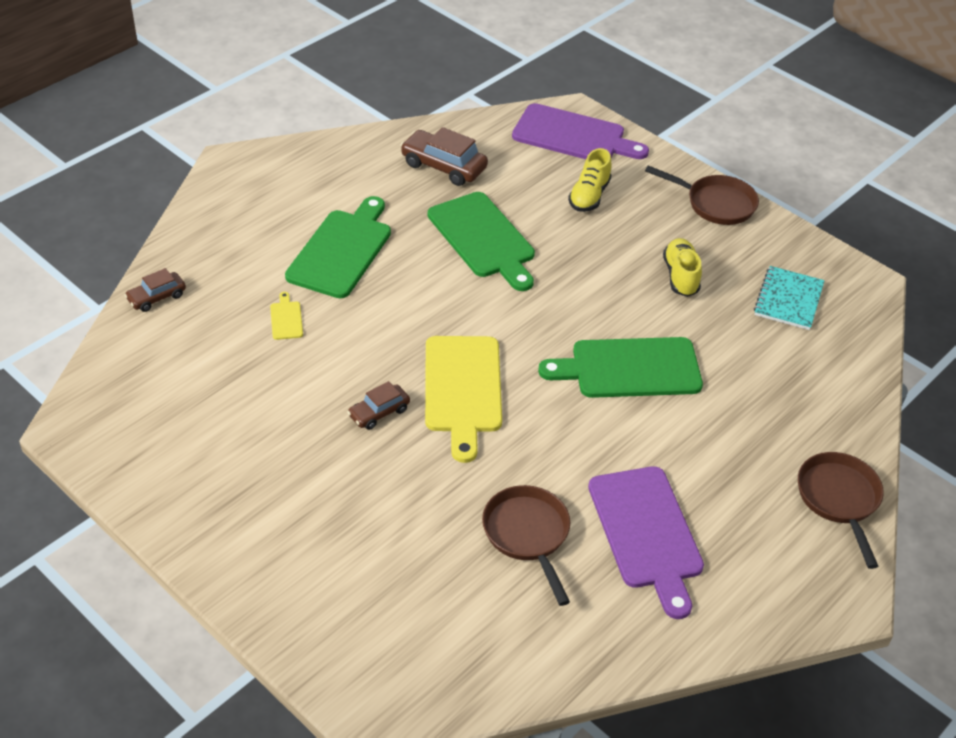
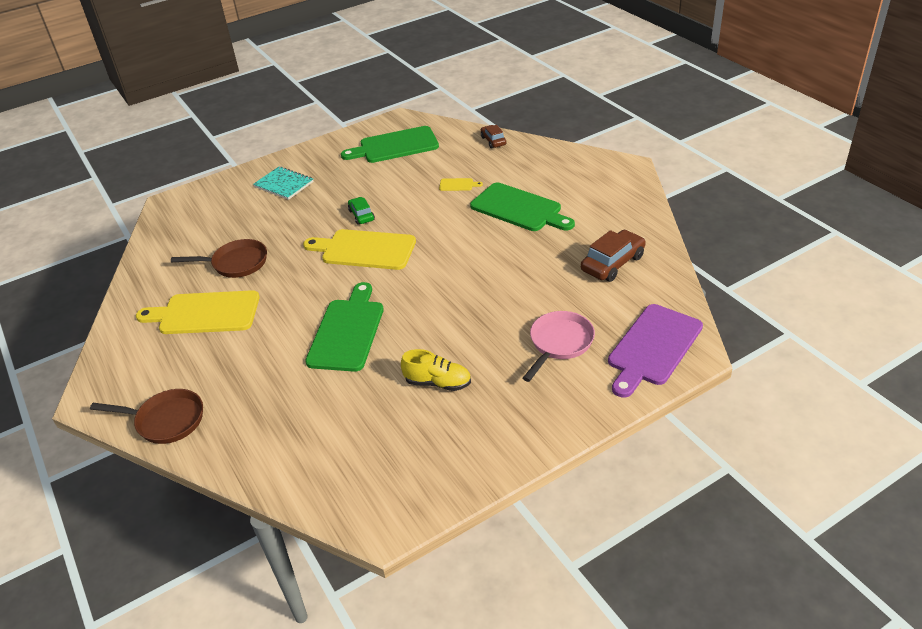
camera: 110 degrees right, 5 degrees down
(379, 412) = (361, 215): brown car -> green car
(483, 238) = (516, 275): green cutting board -> green cutting board (395, 146)
(589, 196) = (559, 343): yellow shoe -> pink pan
(647, 532) = (205, 313): purple cutting board -> yellow cutting board
(716, 204) = (532, 432): brown pan -> none
(788, 300) = (383, 452): turquoise notebook -> turquoise notebook (284, 184)

